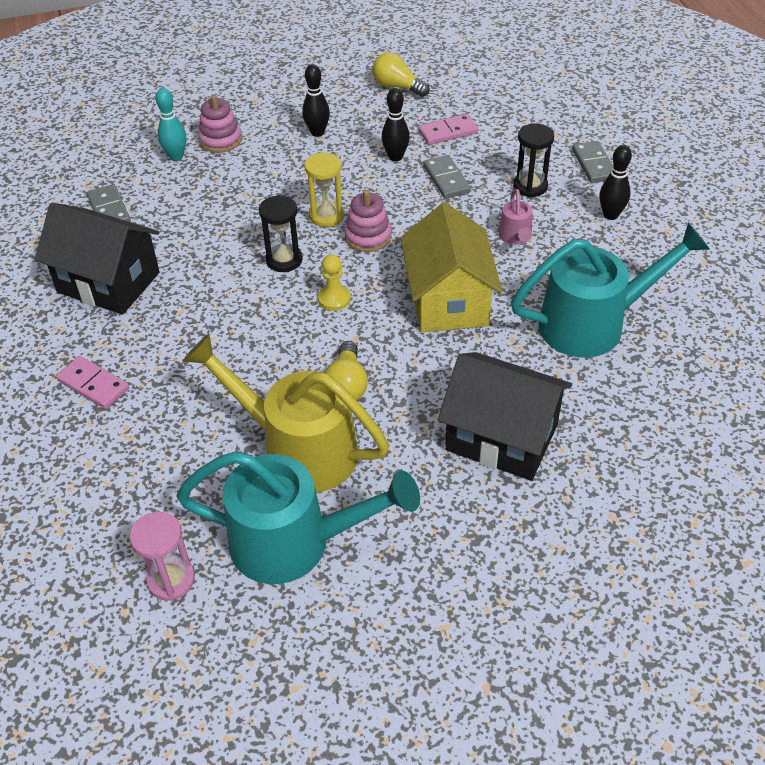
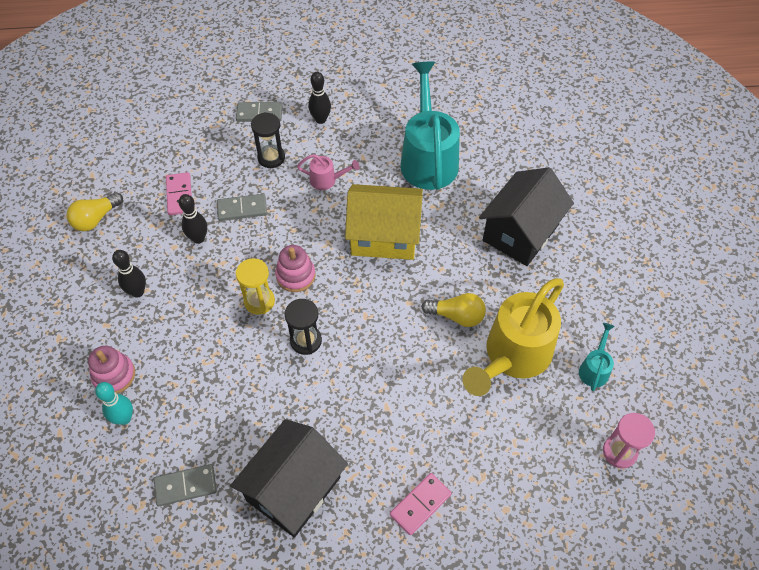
camera: 80 degrees left, 10 degrees up
(295, 543) = (594, 368): turquoise watering can -> turquoise watering can, size x0.44
(334, 299) = (363, 310): yellow pawn -> none

